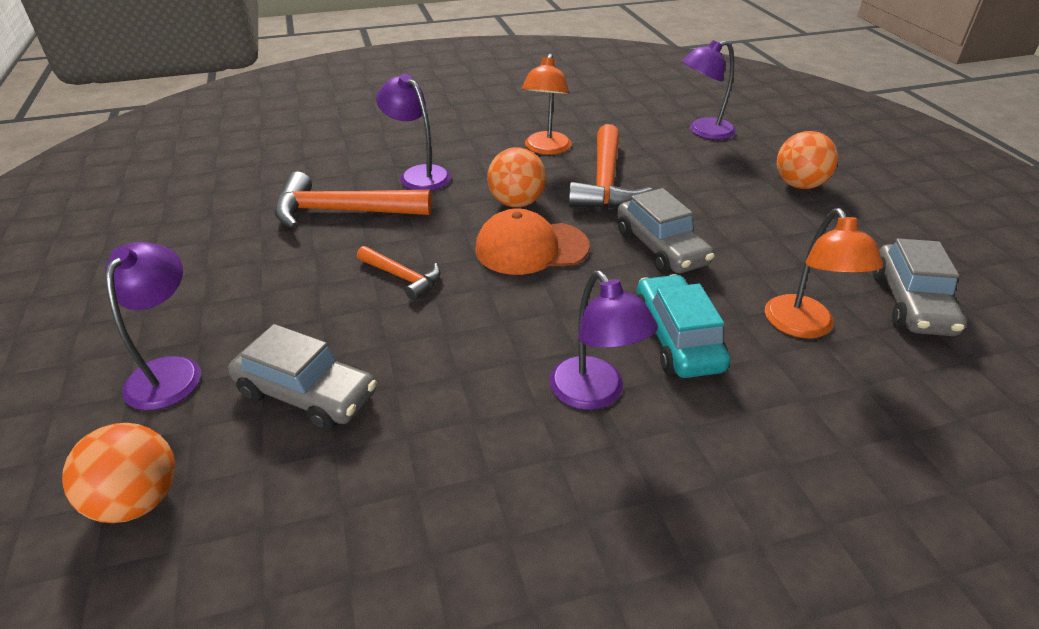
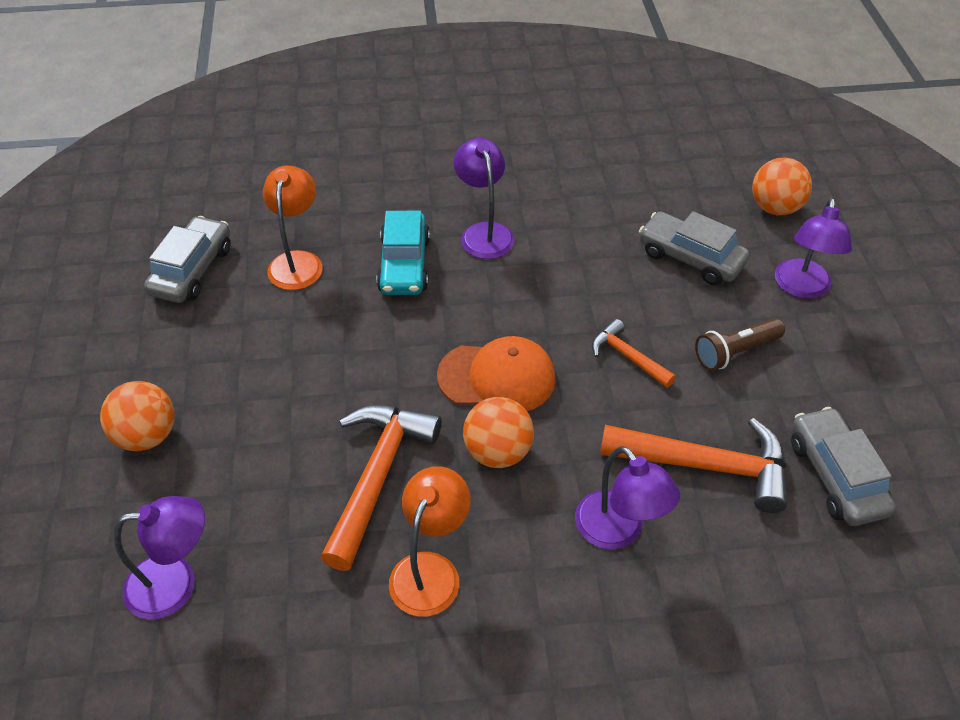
camera: 170 degrees left, 10 degrees up
(286, 293) = (735, 352): none -> brown flashlight
(661, 248) = (366, 359): grey car -> grey car (835, 476)

